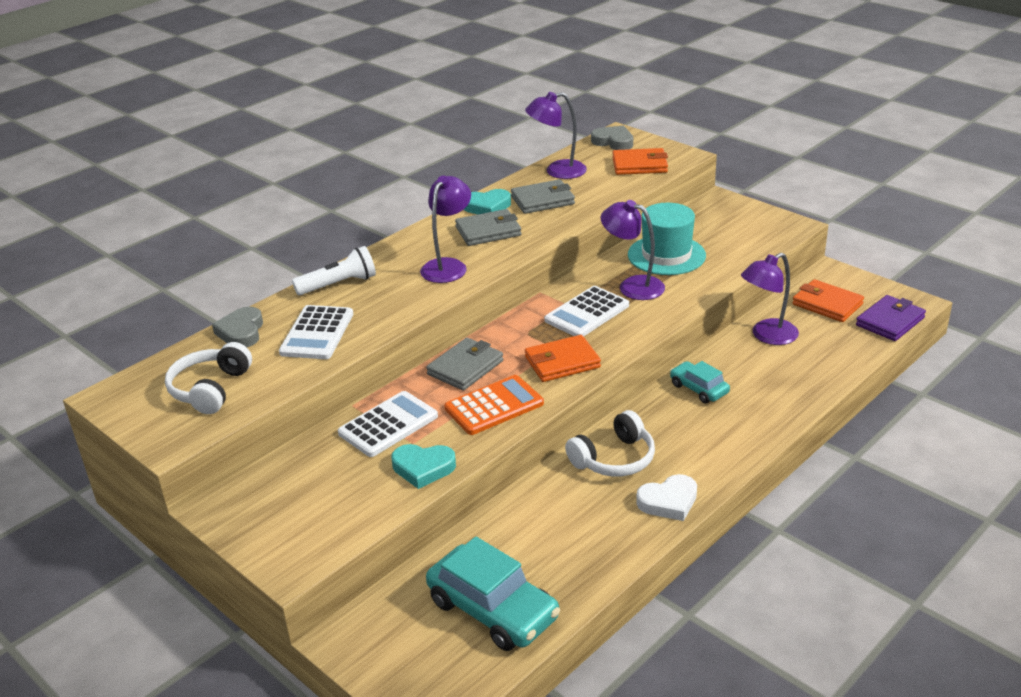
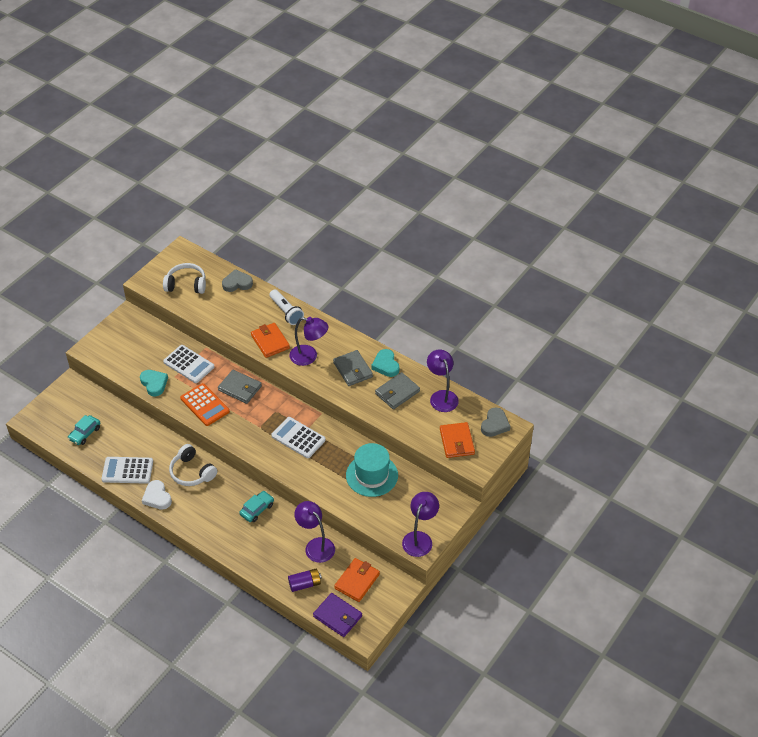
camera: 80 degrees right, 15 degrees up
(317, 333) = (236, 313): white calculator -> white calculator (127, 470)
(423, 468) = (154, 384): turquoise heart -> turquoise heart turned 150 degrees clockwise
(493, 610) = (85, 433): turquoise car -> turquoise car, size x0.55
(542, 200) = (397, 392): grey wallet -> grey wallet turned 75 degrees clockwise
(562, 362) = (246, 430): orange wallet -> orange wallet (270, 342)
(632, 286) = (331, 459): purple lamp -> purple lamp (419, 538)
(838, 347) = (305, 584): none -> purple battery

